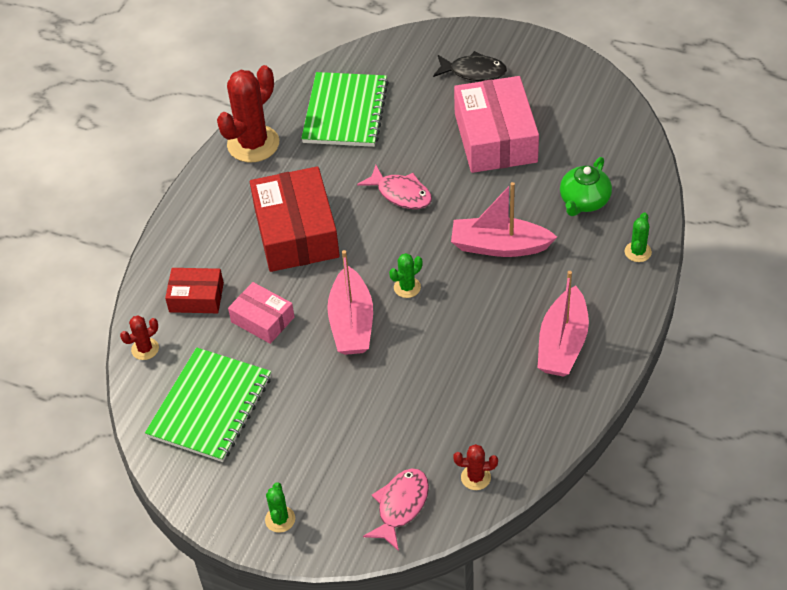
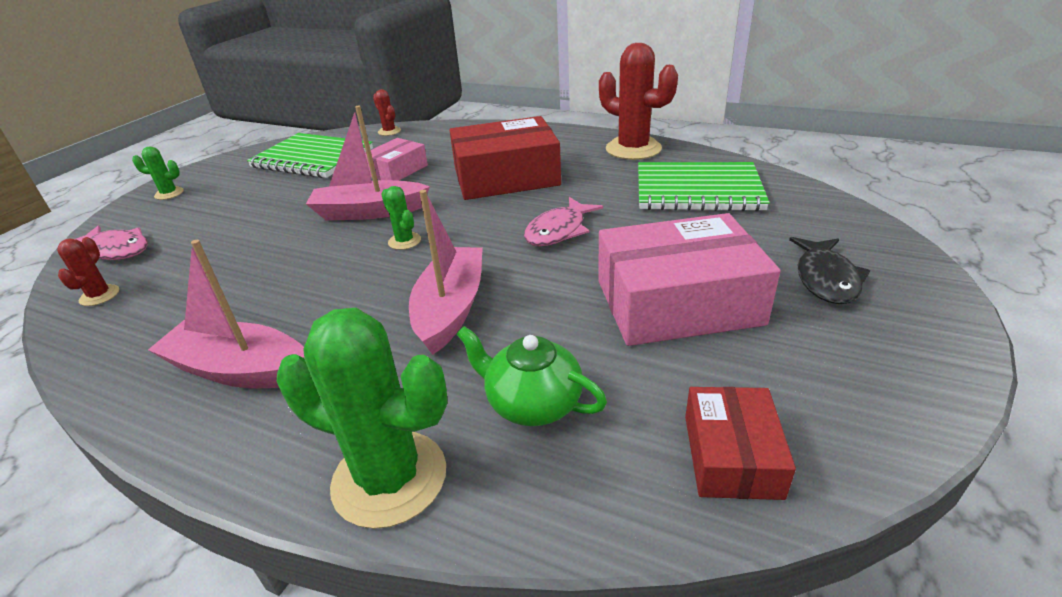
camera: 90 degrees right, 15 degrees down
(196, 297) = (436, 143): red box -> red box (732, 455)
(637, 252) = (389, 478): green cactus -> green cactus, size x2.11

